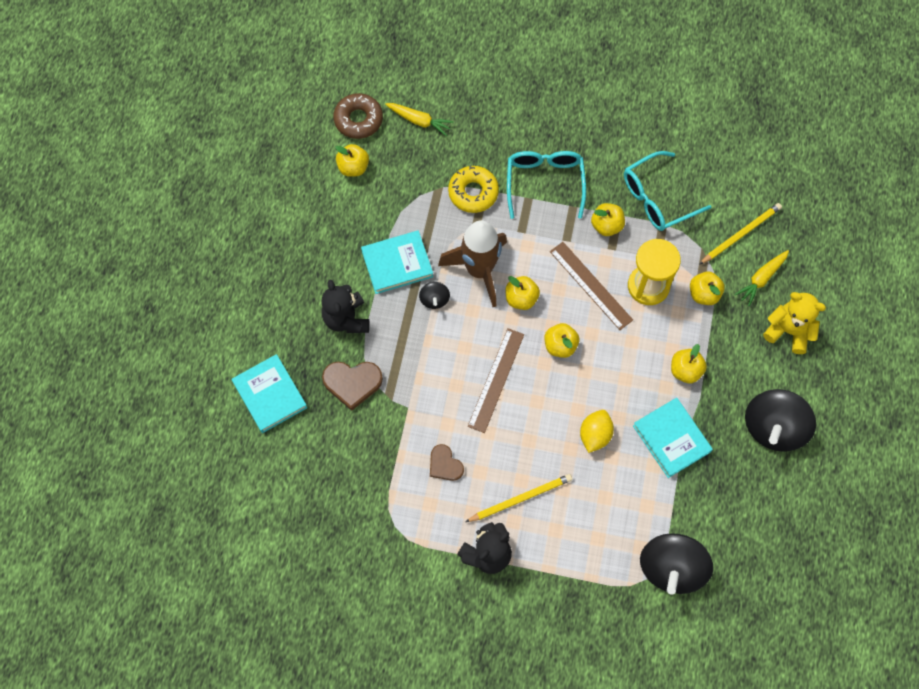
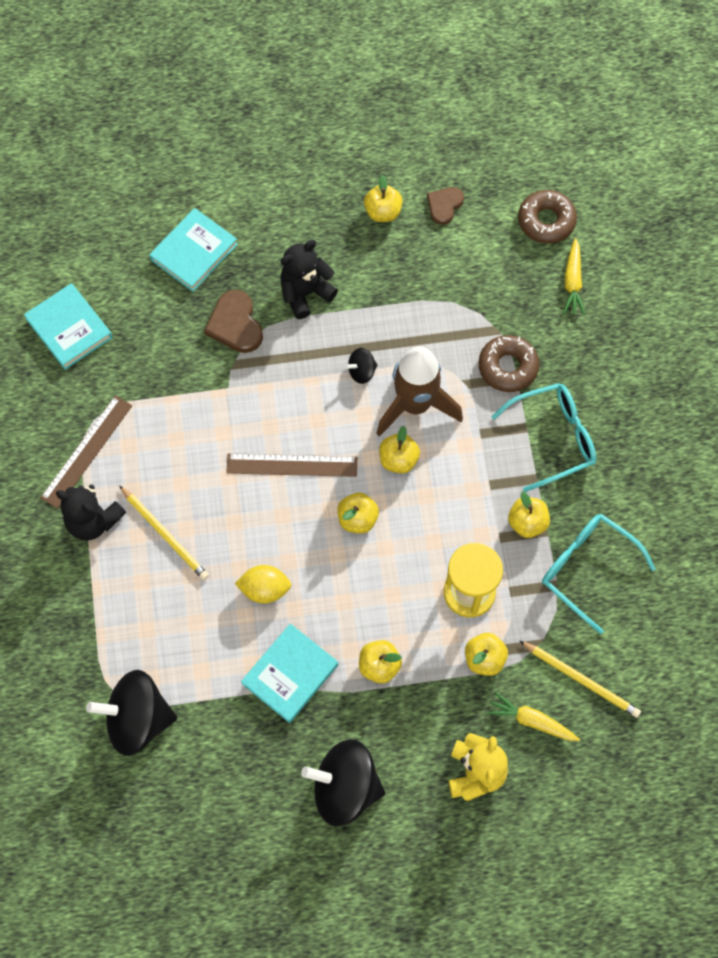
camera: 70 degrees right, 0 degrees up
(353, 167) = (485, 237): yellow apple -> yellow apple (383, 212)
(397, 264) = (389, 320): turquoise book -> turquoise book (69, 328)
(445, 464) = (177, 445): brown heart -> brown heart (444, 205)
(473, 192) = (508, 367): yellow donut -> brown donut
(590, 285) = (444, 528): brown ruler -> brown ruler (86, 451)

